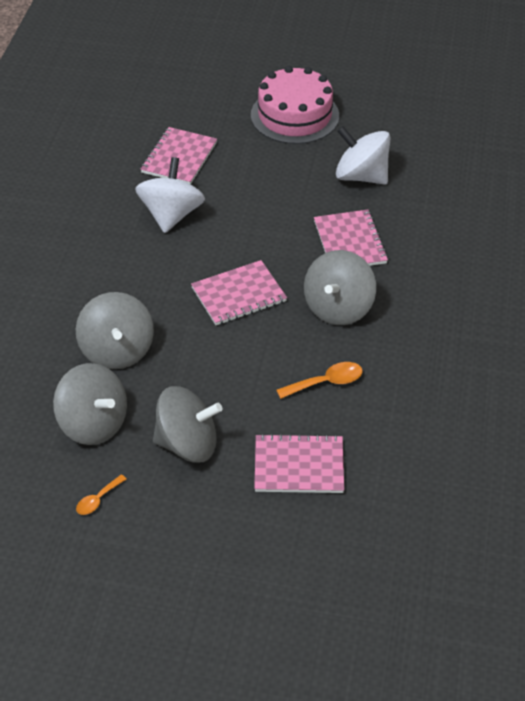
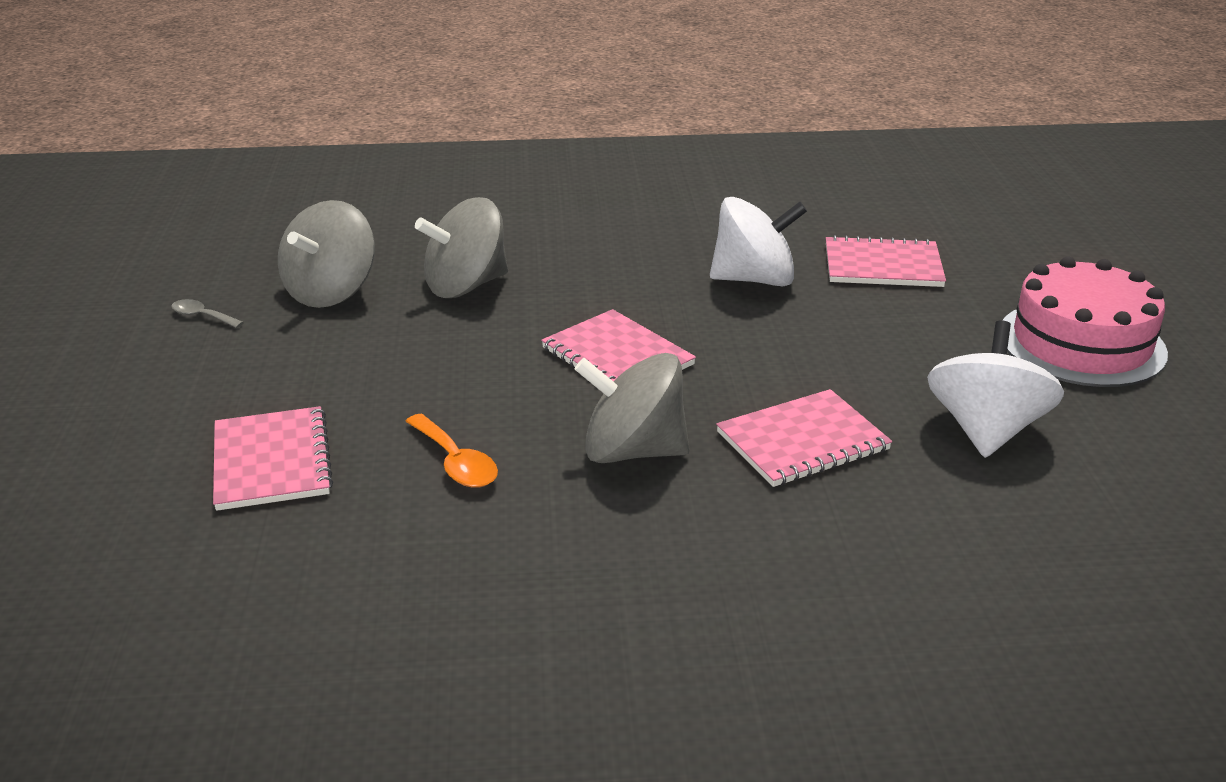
camera: 75 degrees right, 15 degrees down
(98, 500) = (202, 316): orange spoon -> grey spoon
(187, 444) = (304, 362): grey spinning top -> none

